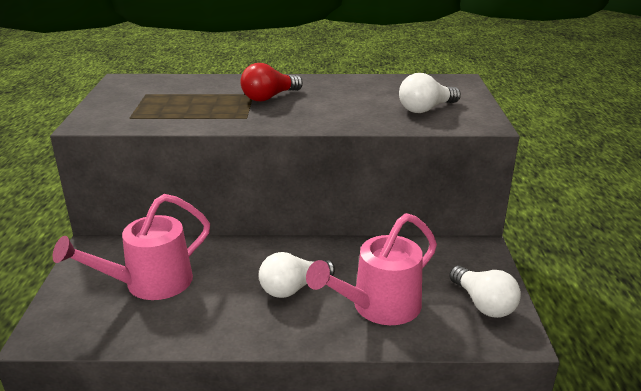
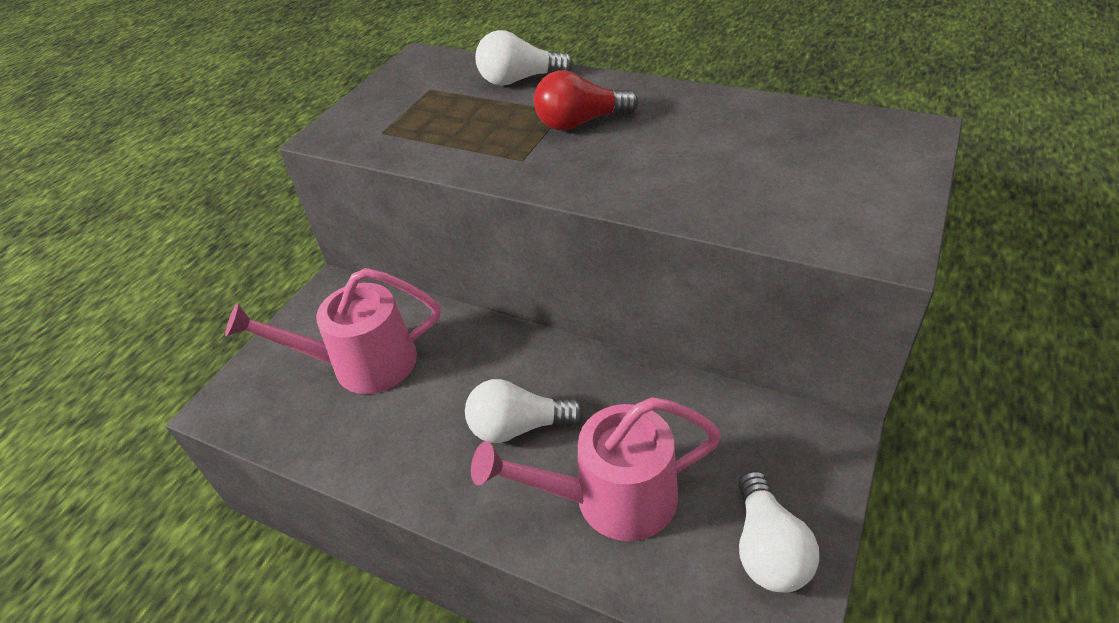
camera: 30 degrees right, 15 degrees up
(426, 109) = (803, 192): white light bulb -> white light bulb (519, 80)

